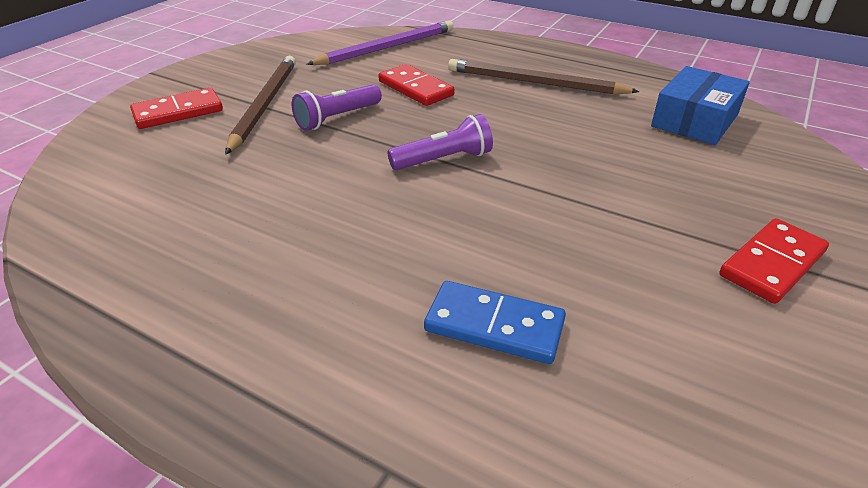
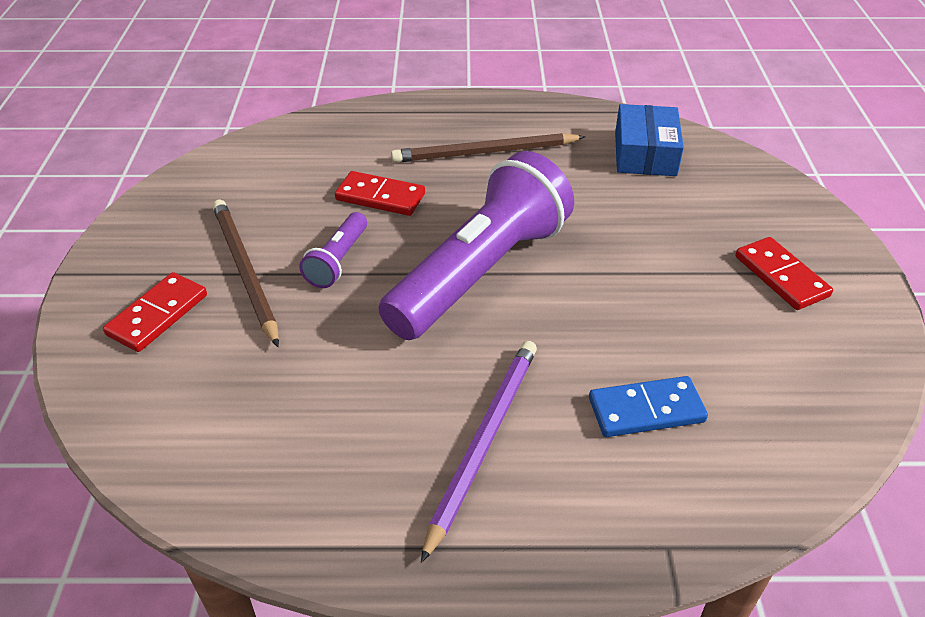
camera: 30 degrees left, 5 degrees up
(387, 47) = (301, 151): purple pencil -> purple pencil (484, 441)
(443, 160) = (480, 272): purple flashlight -> purple flashlight, size x2.27
(772, 263) = (781, 276): red domino -> red domino turned 45 degrees counterclockwise

